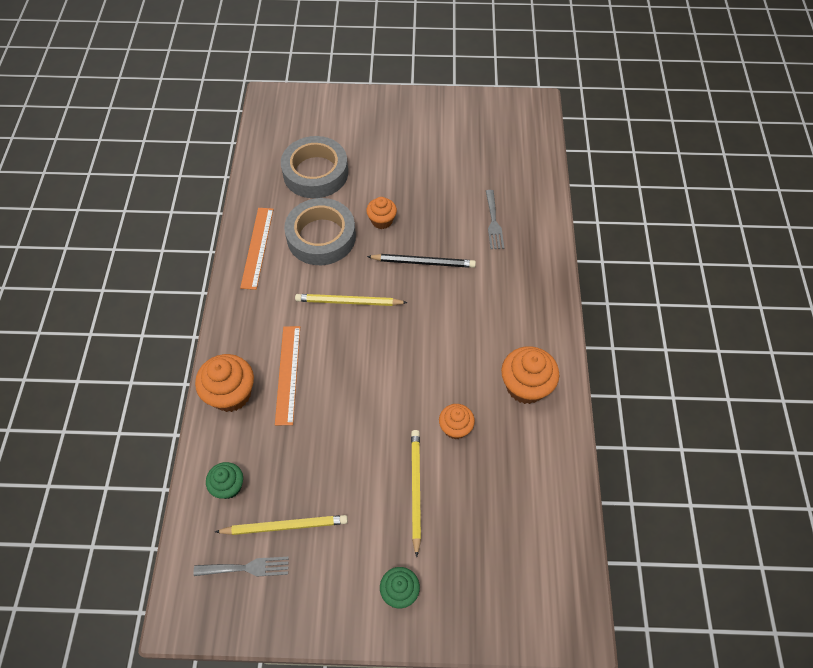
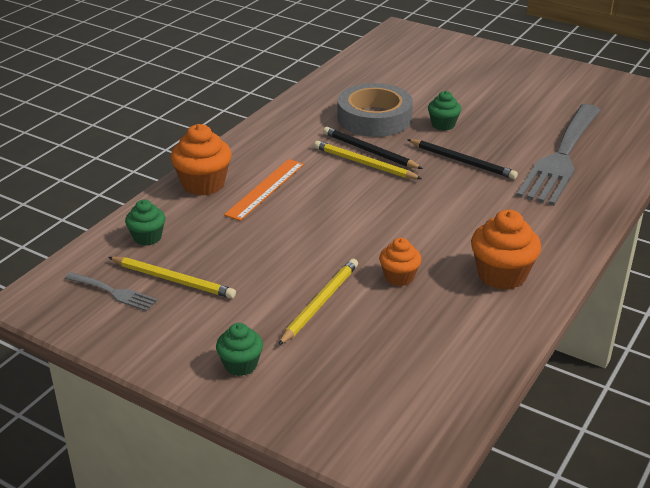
camera: 30 degrees right, 25 degrees down
(257, 247) = (309, 108): orange ruler -> none
(315, 173) = (404, 80): grey tape -> none
(343, 283) = (369, 151): none -> black pencil
(382, 221) = (443, 125): orange cupcake -> green cupcake
(493, 222) = (561, 157): grey fork -> grey fork, size x2.34

